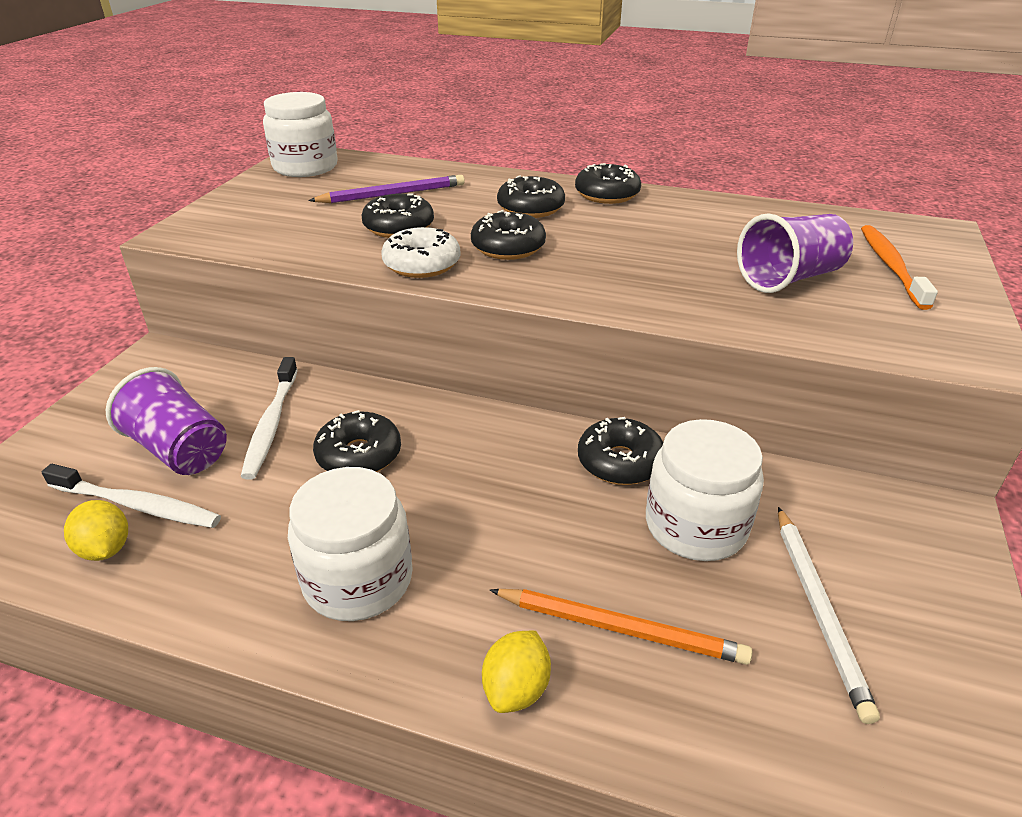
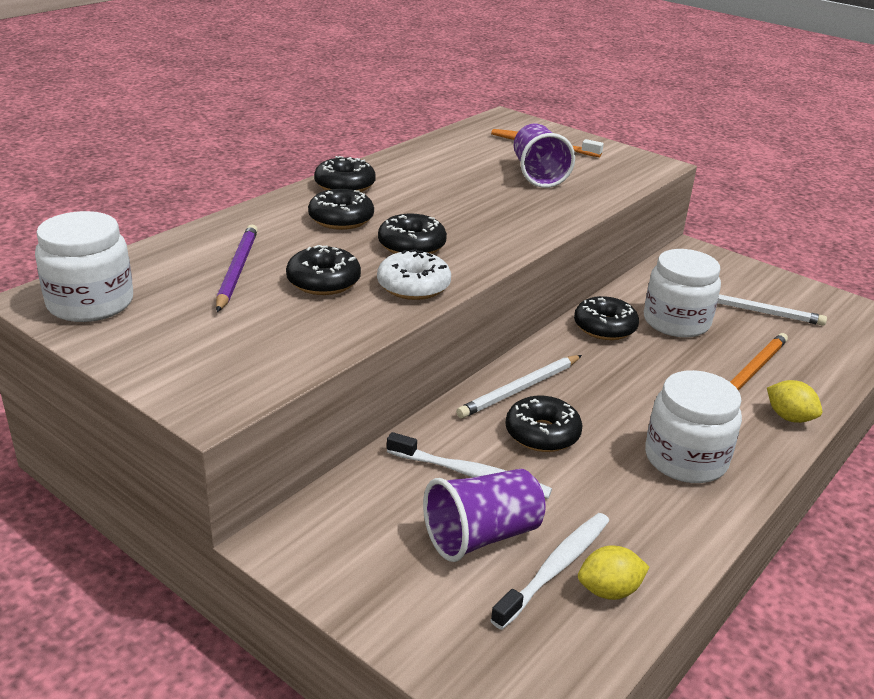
camera: 70 degrees left, 5 degrees down
(435, 424) = (520, 389): none -> white pencil

